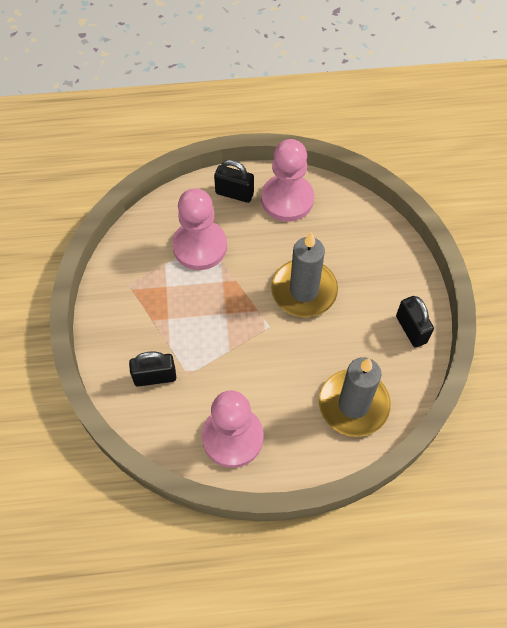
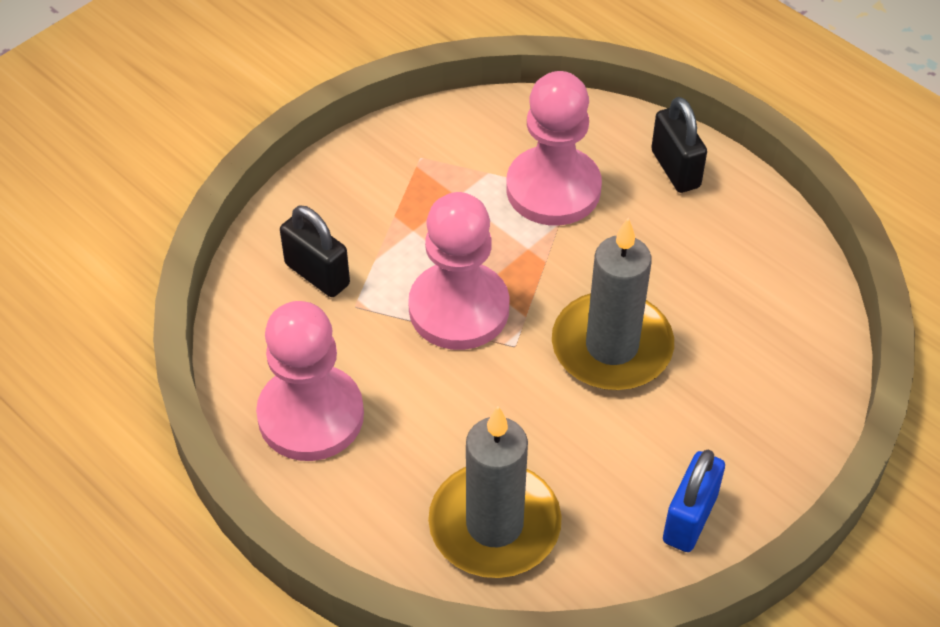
camera: 50 degrees right, 10 degrees down
(287, 199) = (734, 231): pink pawn -> pink pawn (459, 309)
(411, 329) = (689, 518): black padlock -> blue padlock

